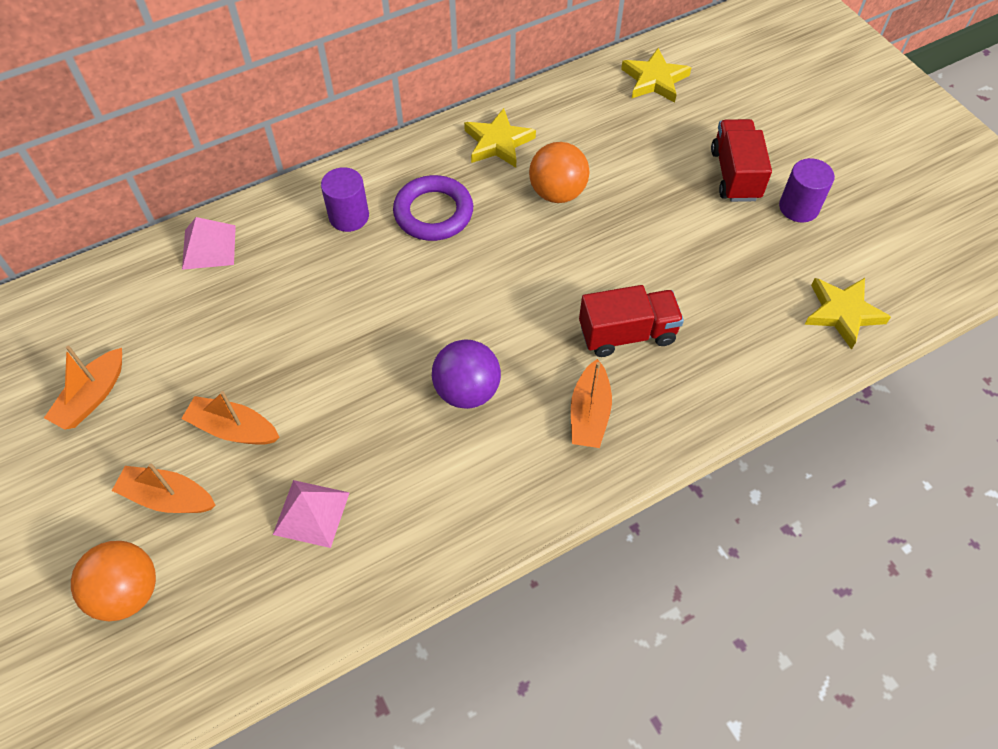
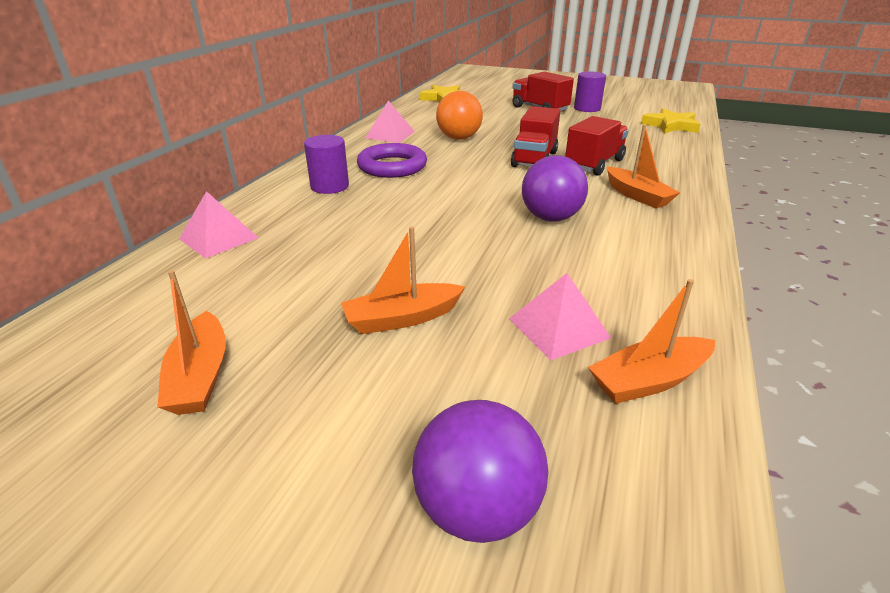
camera: 40 degrees left, 25 degrees down
(127, 592) = (477, 508): orange ball -> purple ball
(168, 497) = (405, 398): orange boat -> orange boat (649, 380)
(498, 143) = (390, 135): yellow star -> pink pyramid
(580, 285) = (534, 159): none -> red truck

